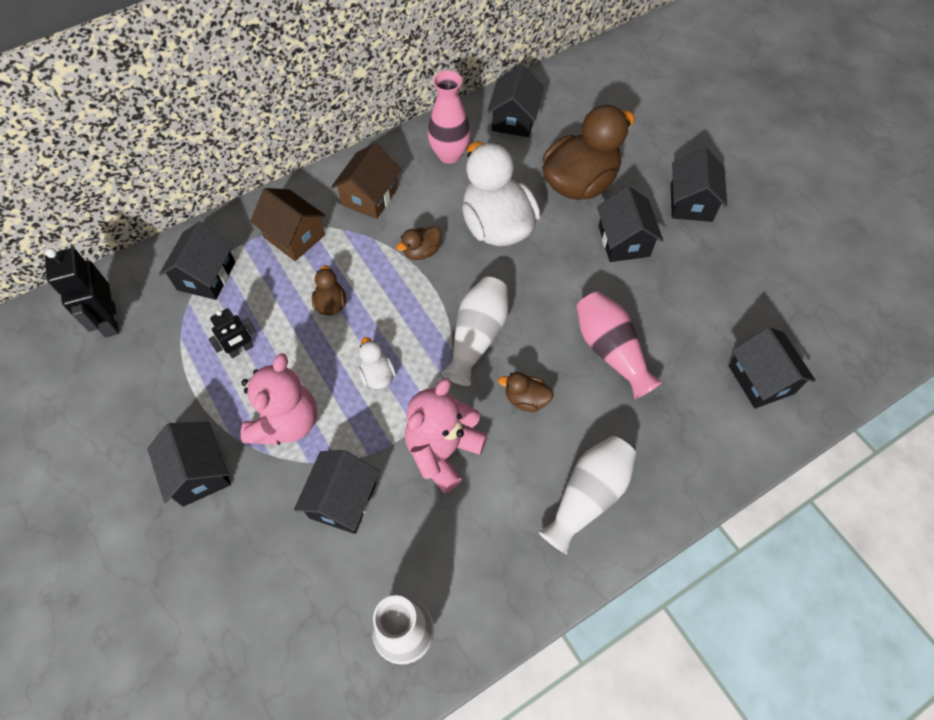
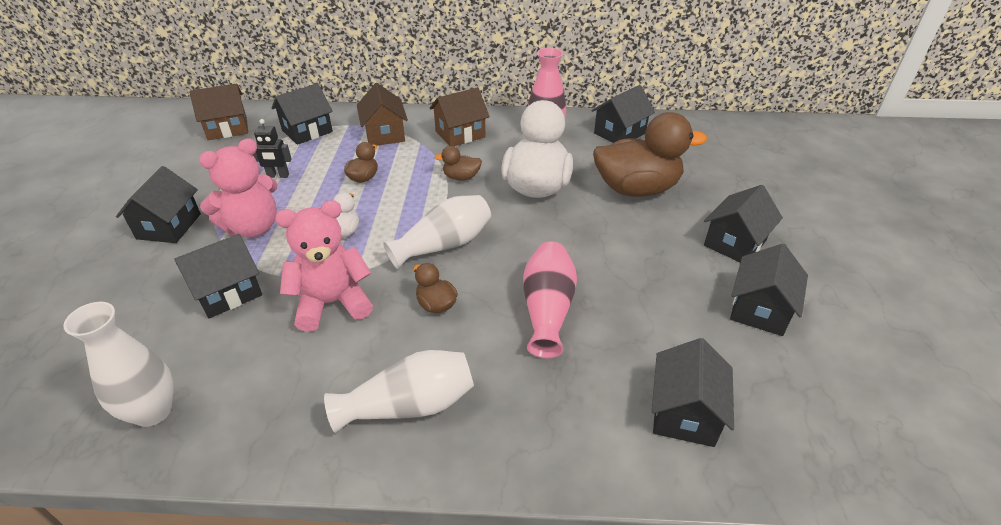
camera: 35 degrees right, 20 degrees down
(109, 320) = (227, 128): black robot -> brown house
(623, 241) = (639, 241): black house -> black house (759, 309)

